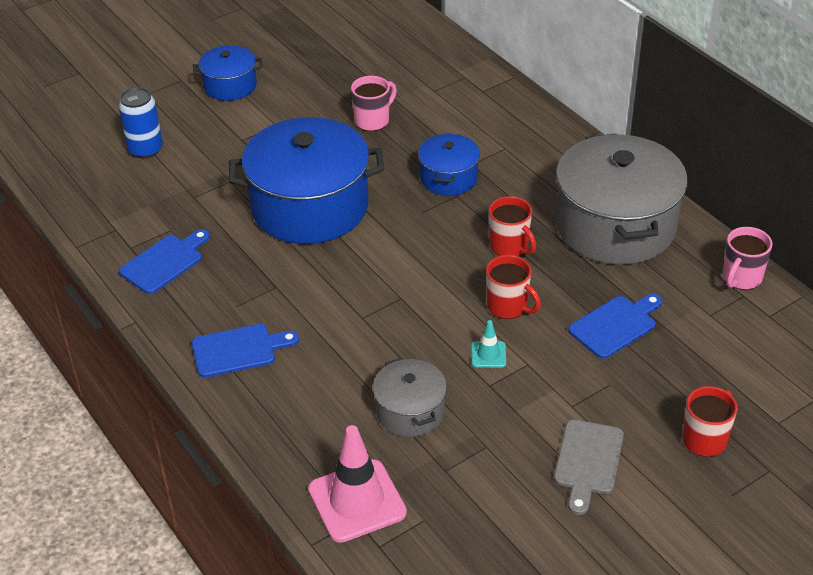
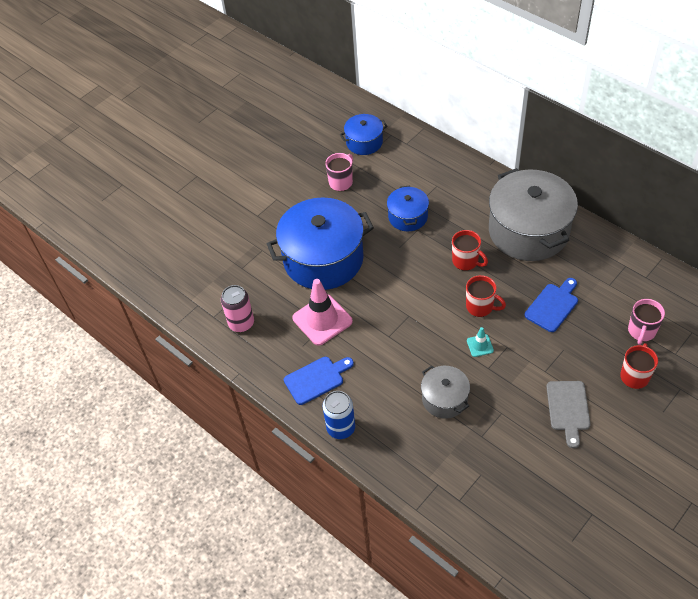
camera: 10 degrees left, 10 degrees up
(145, 149) = (194, 237): blue can -> blue can (341, 428)
(164, 262) = (241, 323): blue cutting board -> pink can
(230, 86) = (233, 174): blue pot -> blue pot (364, 142)
(357, 501) = (434, 471): pink traffic cone -> pink traffic cone (322, 320)
(741, 278) = (620, 253): pink mug -> pink mug (641, 331)

